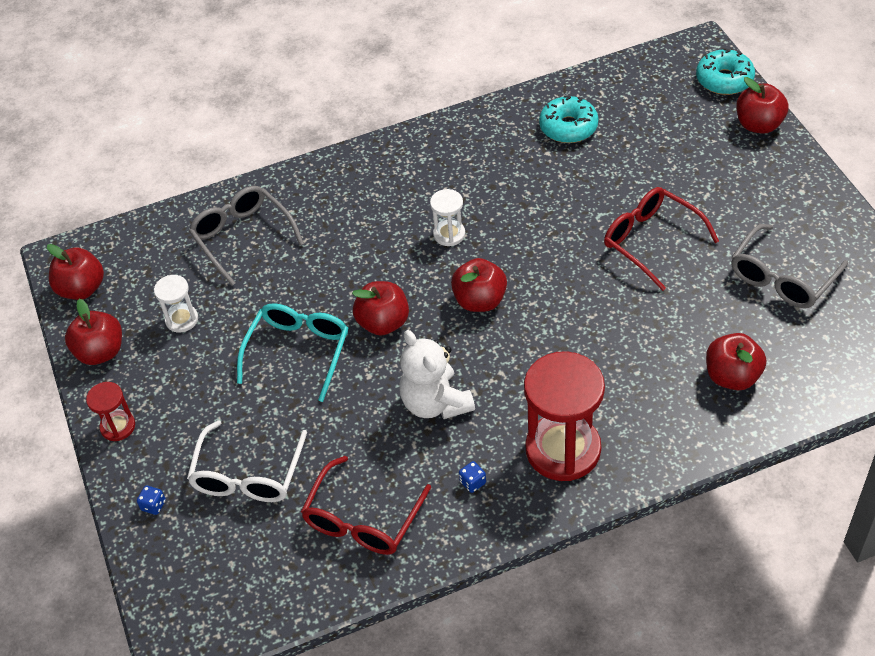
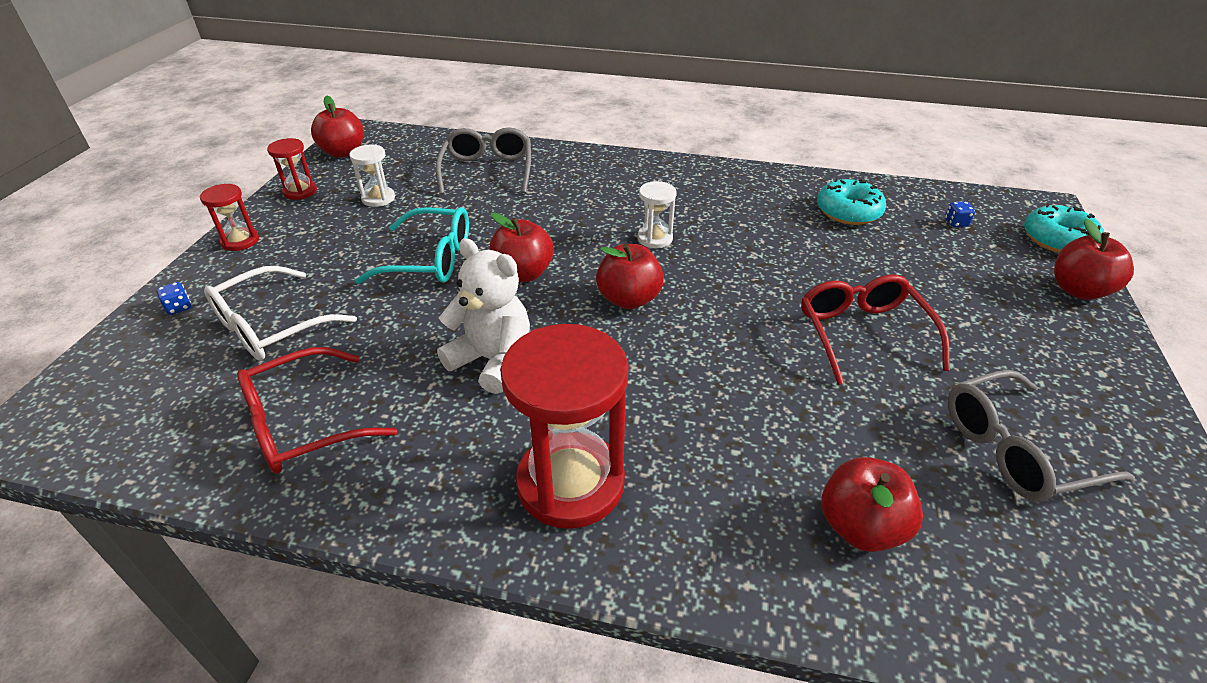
camera: 30 degrees right, 10 degrees down
(100, 352) = (300, 191): red apple -> red hourglass
(298, 351) = (430, 259): turquoise glasses -> turquoise glasses turned 45 degrees clockwise
(435, 403) = (492, 360): white teddy bear -> white teddy bear turned 120 degrees clockwise
(472, 482) = (441, 456): blue dice -> blue dice (956, 223)

